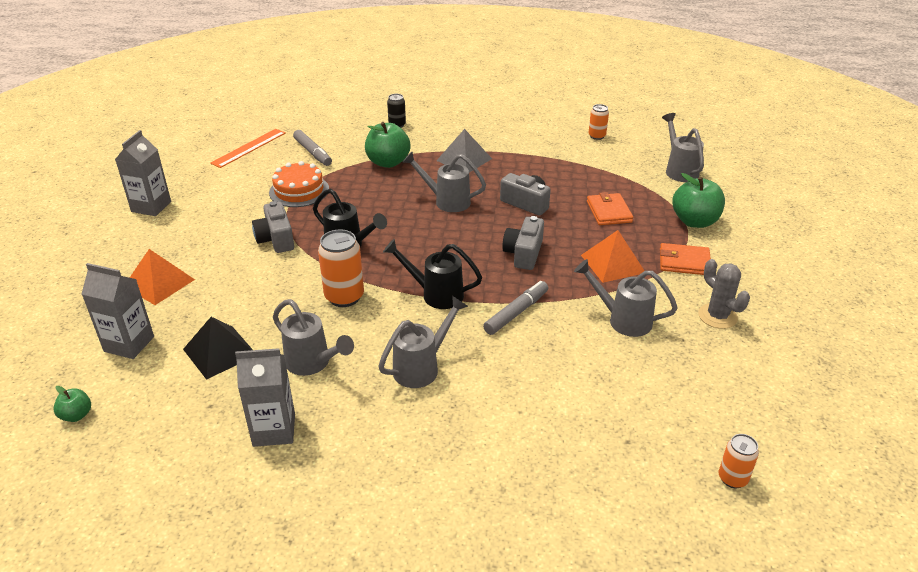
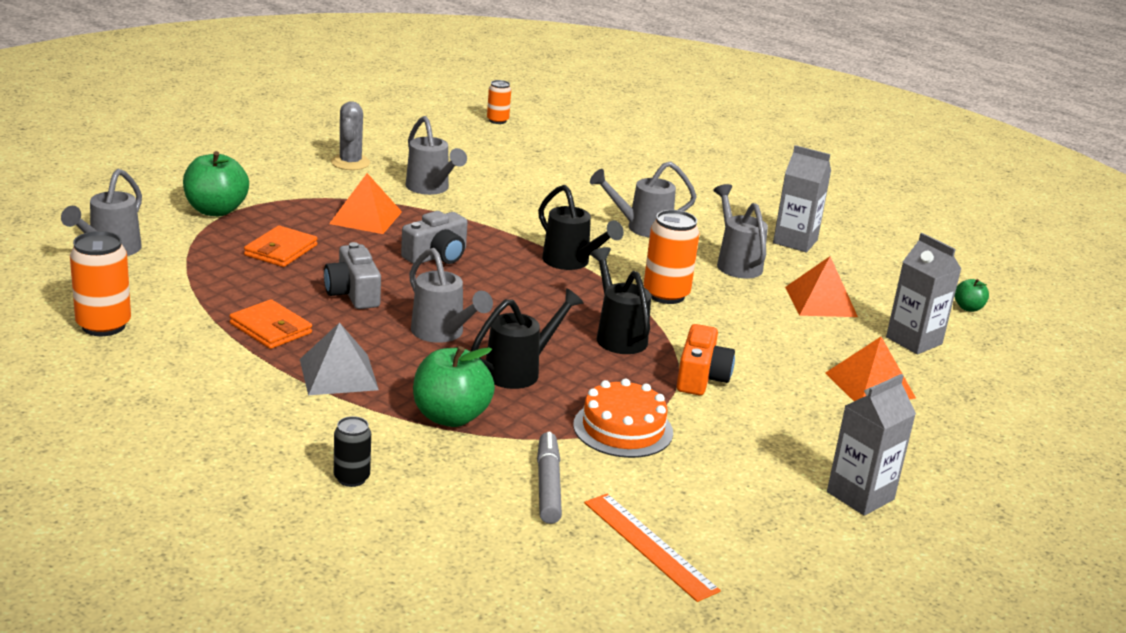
camera: 150 degrees left, 10 degrees down
(219, 352) = (821, 301): black pyramid -> orange pyramid
(249, 148) = (649, 546): orange ruler -> orange ruler turned 75 degrees clockwise
(276, 239) = (701, 377): grey camera -> orange camera
(381, 198) = (520, 371): none -> black watering can
(516, 313) = (514, 225): grey marker -> none
(596, 136) = (103, 326): orange can -> orange can, size x1.69
(684, 262) = (299, 194): orange wallet -> orange wallet (270, 328)

